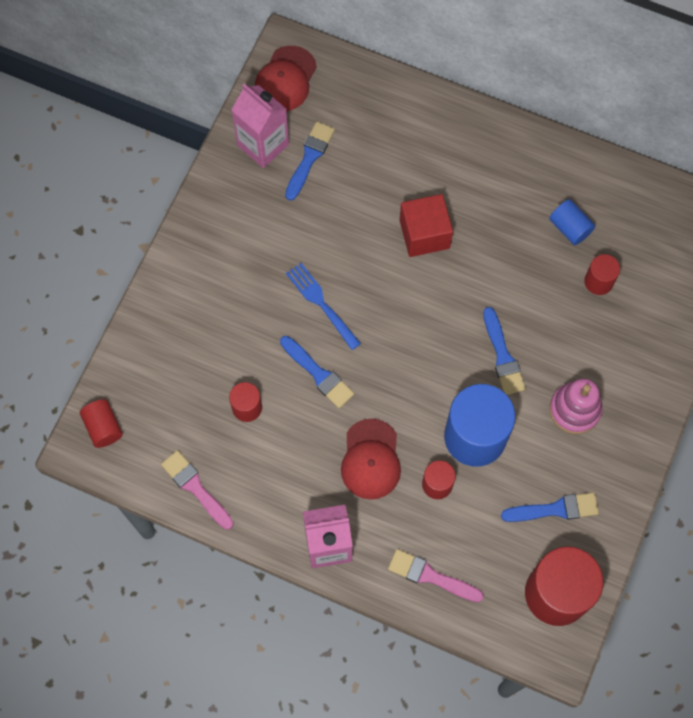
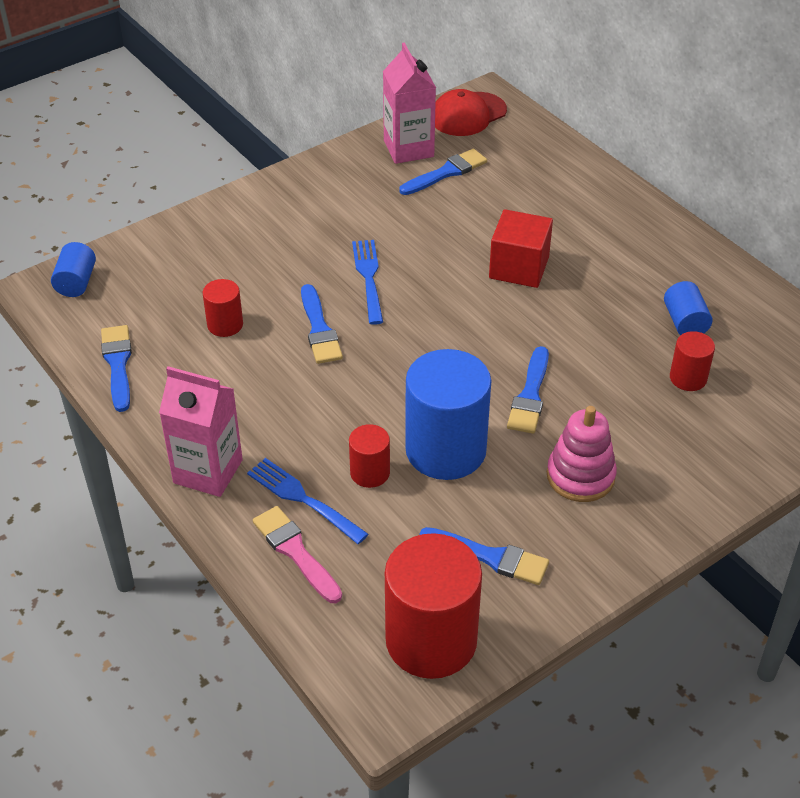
camera: 30 degrees right, 25 degrees down
(103, 427) = (76, 282): red cylinder -> blue cylinder
(195, 487) = (118, 364): pink brush -> blue brush
(371, 459) = (315, 420): red cap -> none
(408, 531) = (304, 499): none -> blue fork

